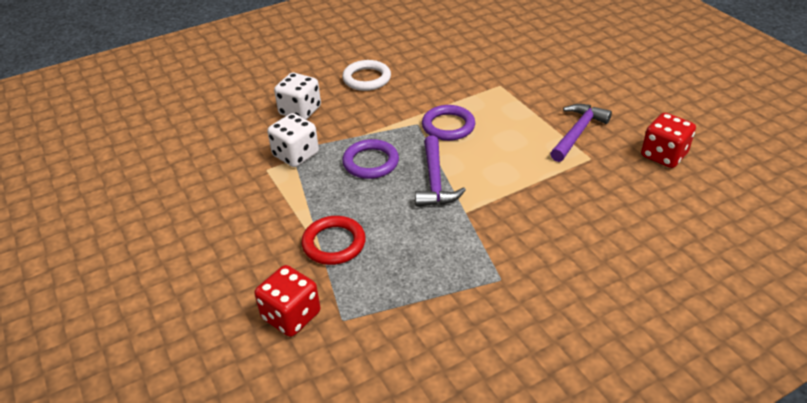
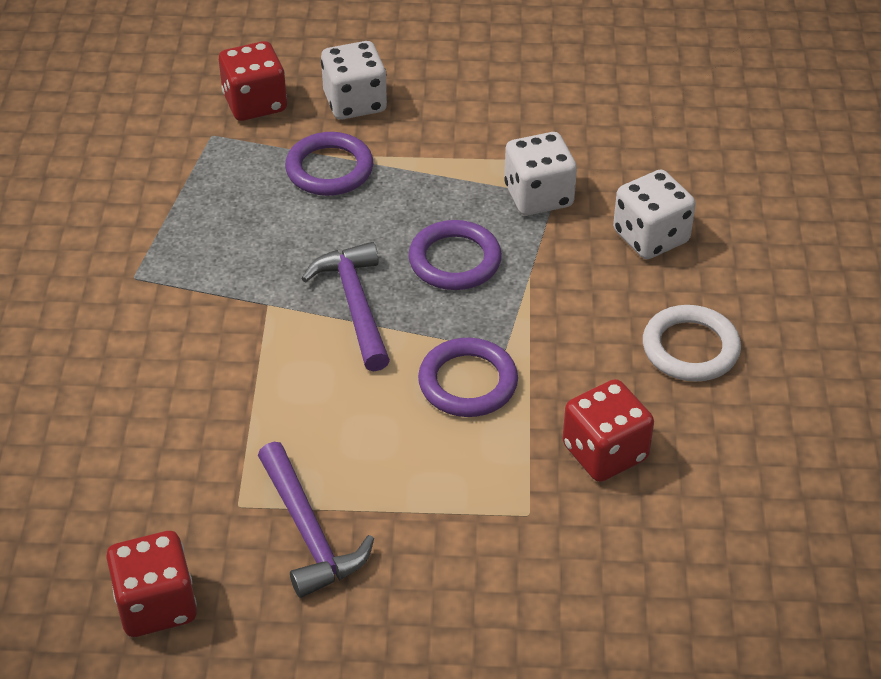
camera: 120 degrees right, 5 degrees up
(257, 264) = (355, 102): none -> white dice
(334, 243) = (329, 169): red ring -> purple ring
(435, 181) = (355, 305): purple hammer -> purple hammer turned 45 degrees clockwise
(448, 79) = (604, 452): none -> red dice

